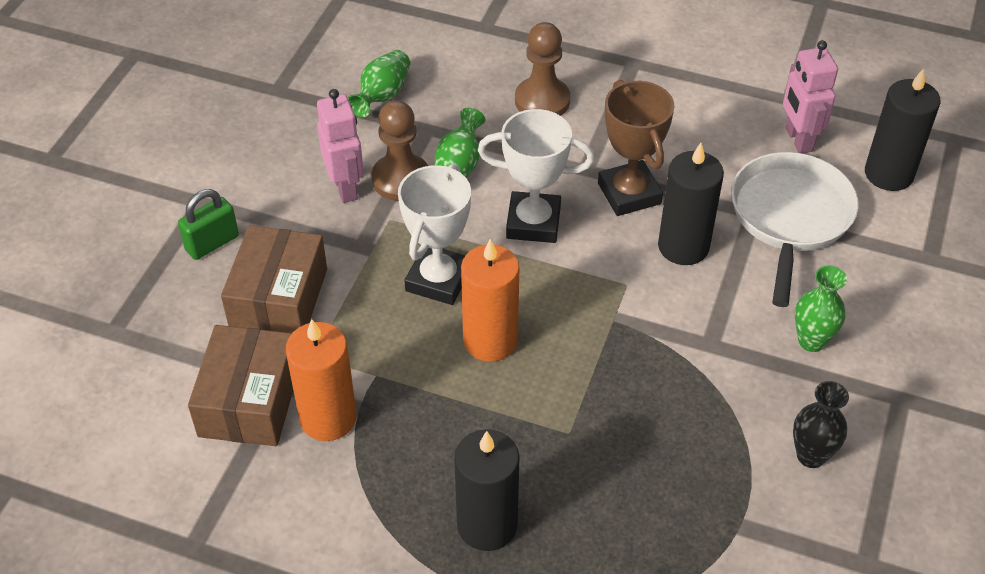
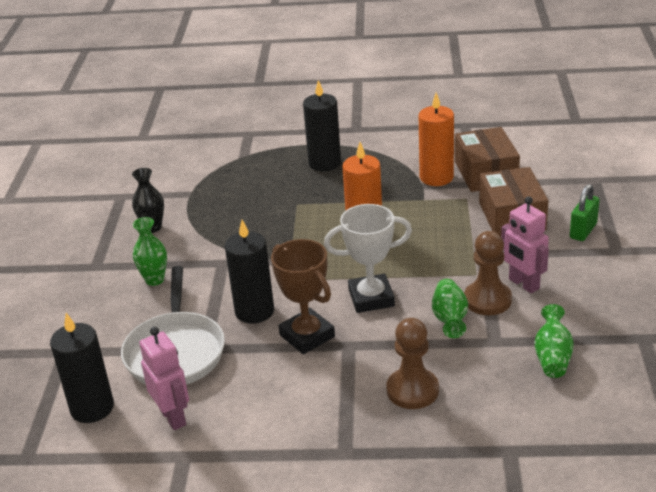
camera: 165 degrees right, 15 degrees down
(438, 280) = (417, 250): white trophy -> none

